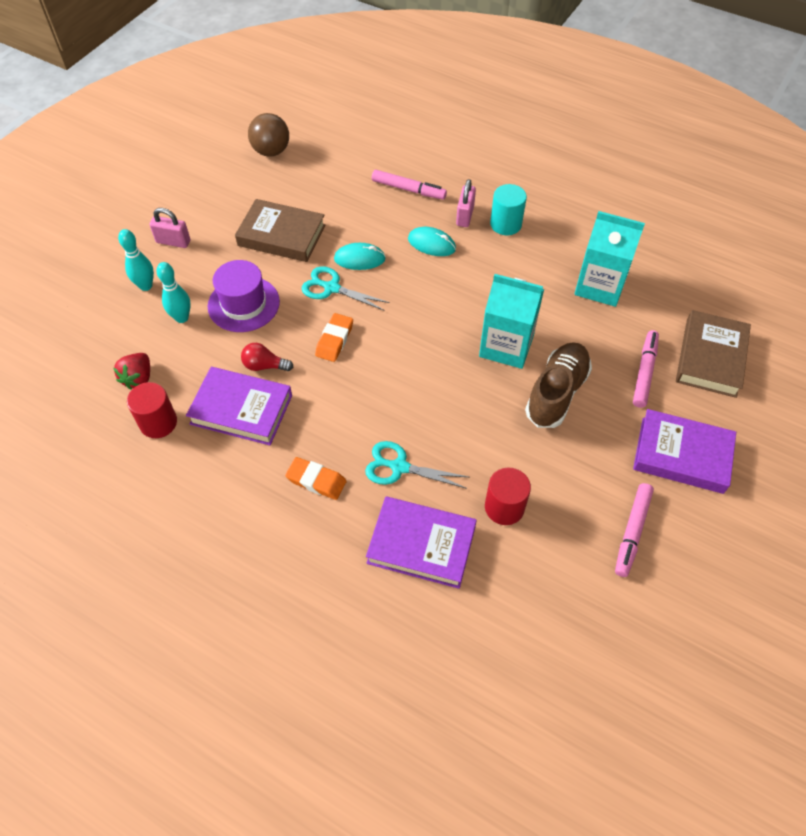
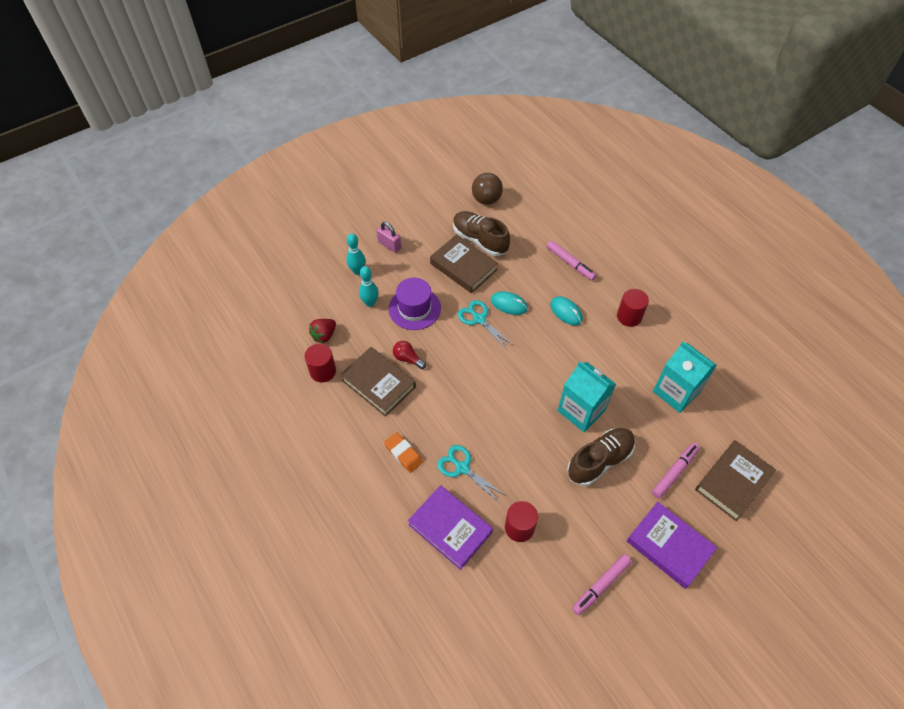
camera: 25 degrees right, 0 degrees up
(241, 409) = (378, 383): purple book -> brown book
(286, 199) = (480, 240): none -> brown shoe
(334, 340) = (462, 358): orange eraser -> none
(465, 216) = (601, 299): pink padlock -> none
(505, 224) = (629, 316): turquoise cylinder -> red cylinder

